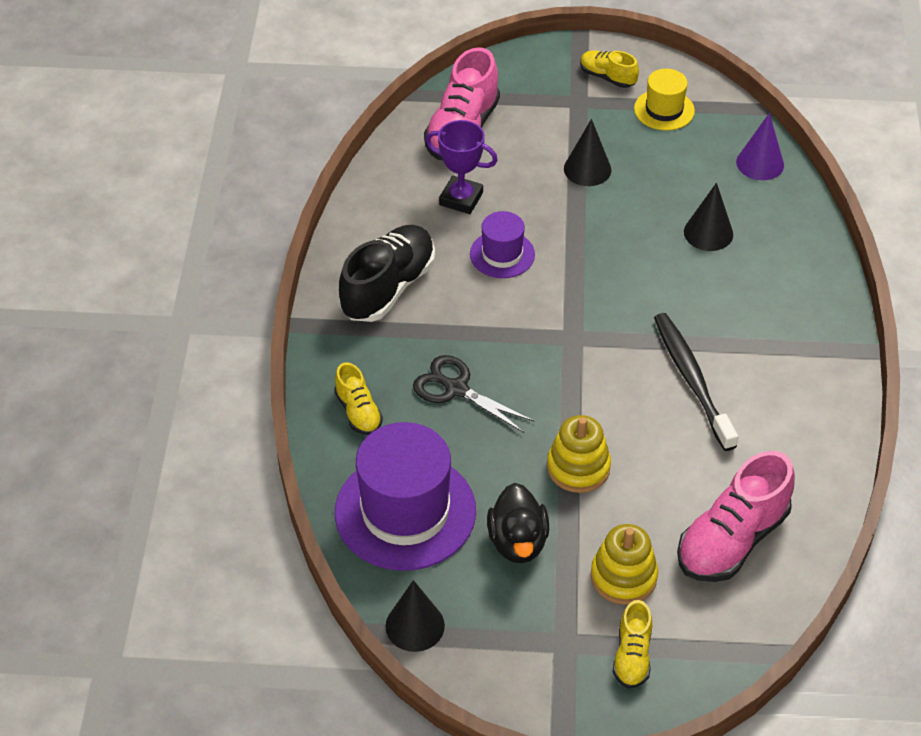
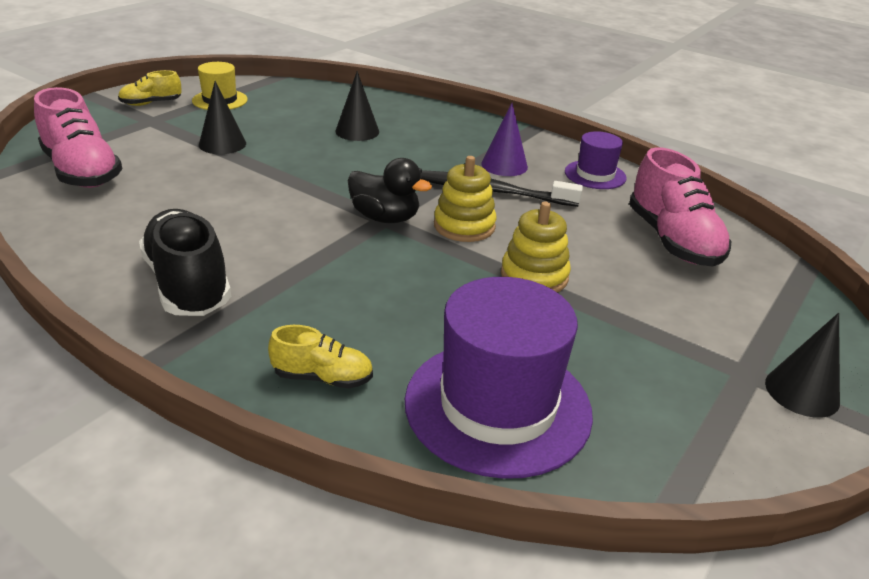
camera: 60 degrees left, 15 degrees down
(415, 625) = (673, 474): black cone -> black cone (802, 392)
(456, 389) = (369, 300): black scissors -> none
(461, 199) = (153, 203): purple trophy -> none
(502, 254) = (247, 211): purple hat -> purple hat (595, 175)
(518, 542) = (598, 347): black duck -> black duck (385, 218)
(623, 577) = (681, 306): yellow stacking toy -> yellow stacking toy (464, 226)
(632, 656) = (782, 340): yellow shoe -> none
(760, 163) = (323, 94): purple cone -> purple cone (504, 165)

